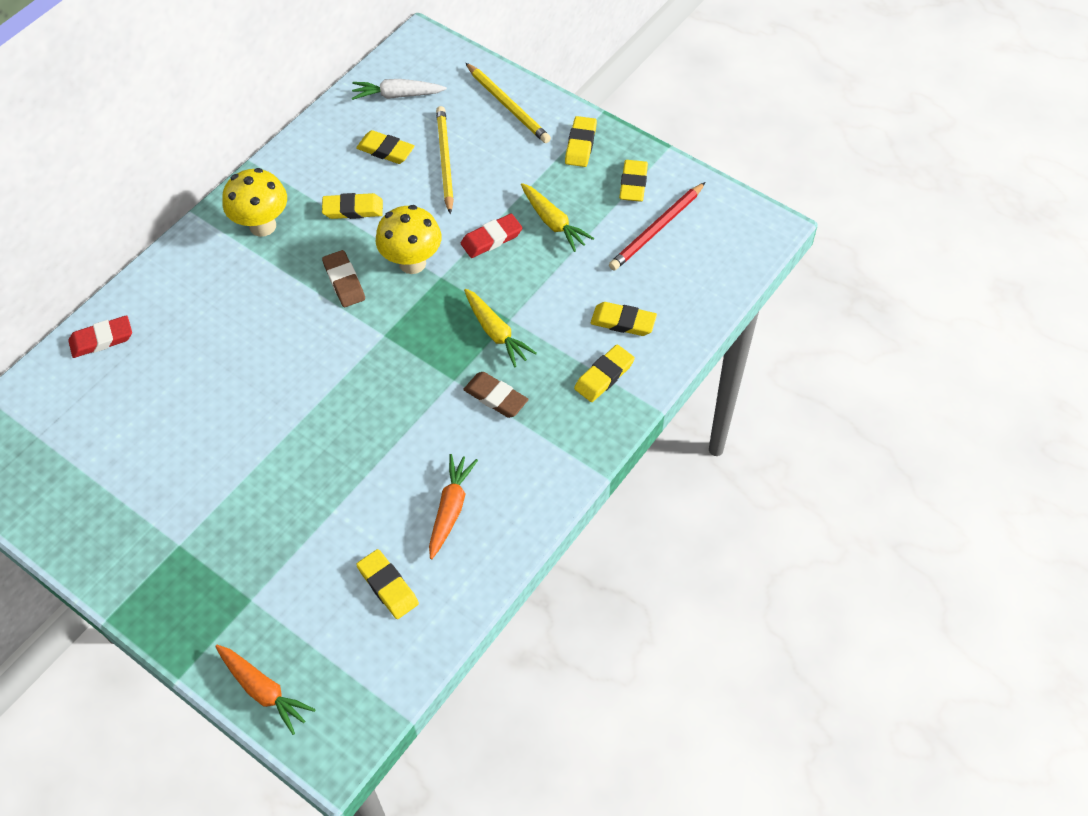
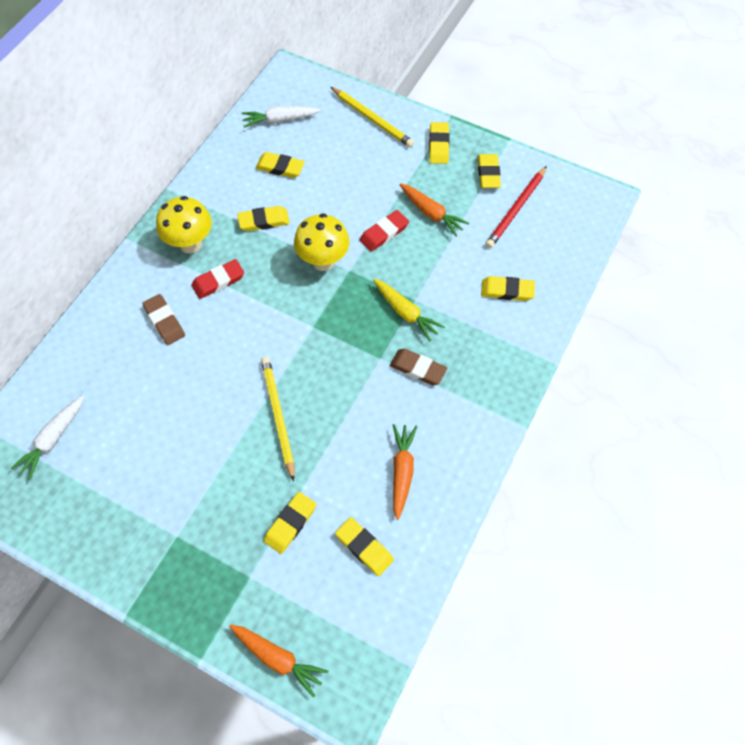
camera: 10 degrees left, 5 degrees up
(64, 422) = (53, 439): none -> white carrot
(102, 339) = (72, 360): red eraser -> red eraser (218, 281)
(344, 281) = (270, 284): brown eraser -> brown eraser (164, 321)
(445, 160) = (331, 171): yellow pencil -> yellow pencil (278, 416)
(553, 222) = (431, 213): yellow carrot -> orange carrot
(604, 376) = (502, 339): yellow eraser -> yellow eraser (290, 523)

